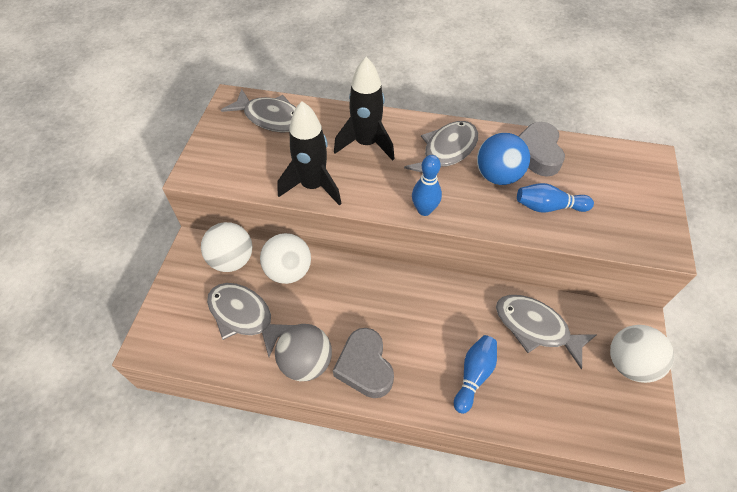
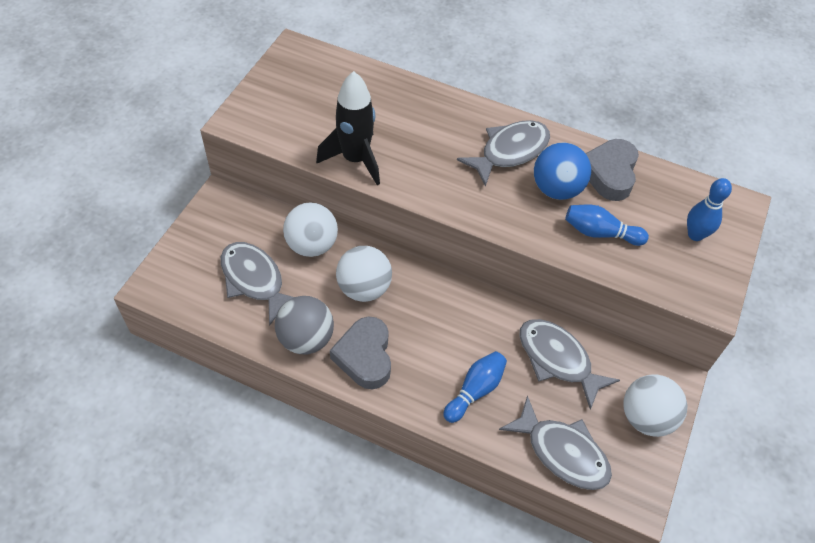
camera: 10 degrees right, 0 degrees up
(232, 260) = (256, 221): white ball -> white ball (364, 288)
(271, 118) = (330, 77): grey fish -> grey fish (562, 452)
(366, 144) = (425, 125): black rocket -> none
(424, 210) = (465, 208): blue bowling pin -> blue bowling pin (695, 235)

